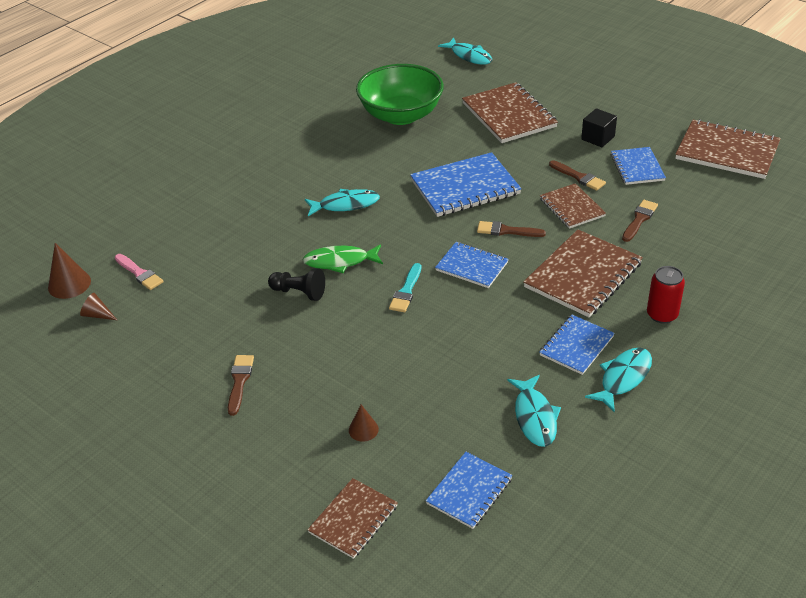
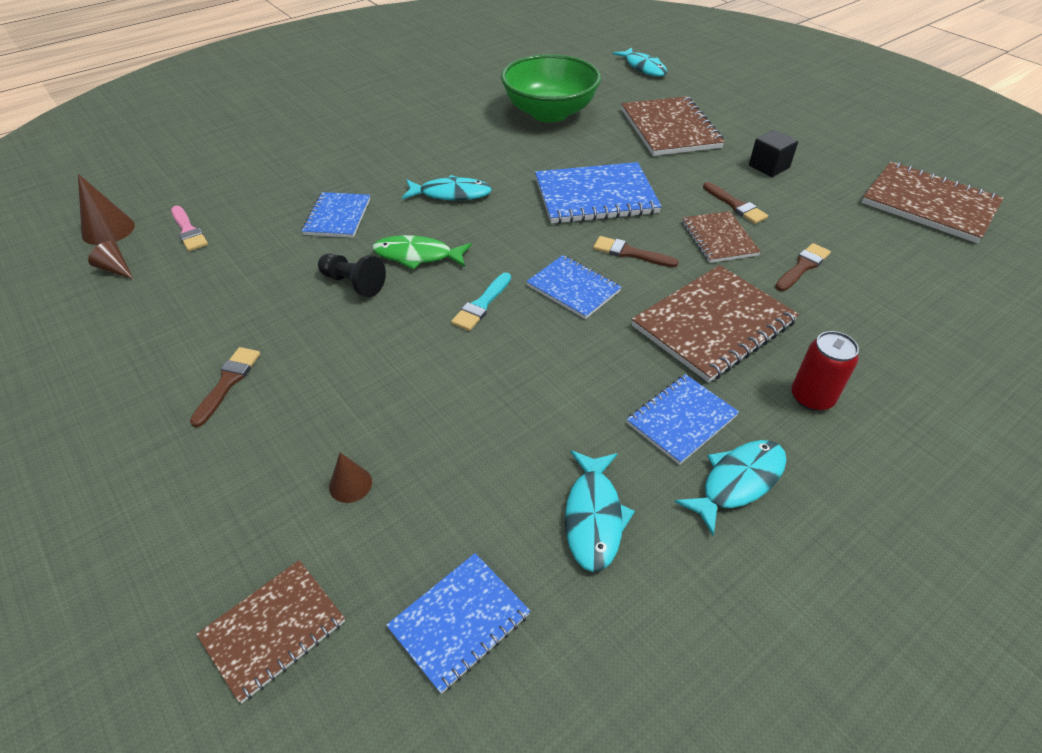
camera: 10 degrees right, 5 degrees up
(637, 167) = (811, 205): blue notebook -> blue notebook (337, 217)

